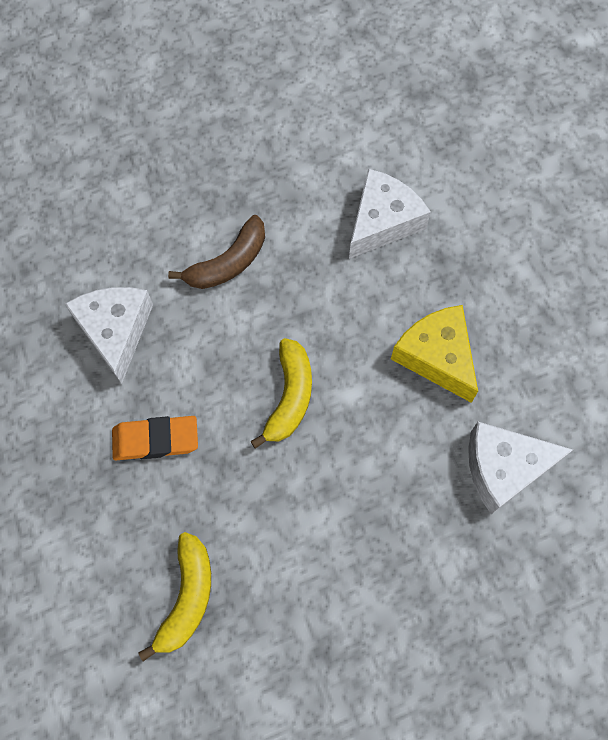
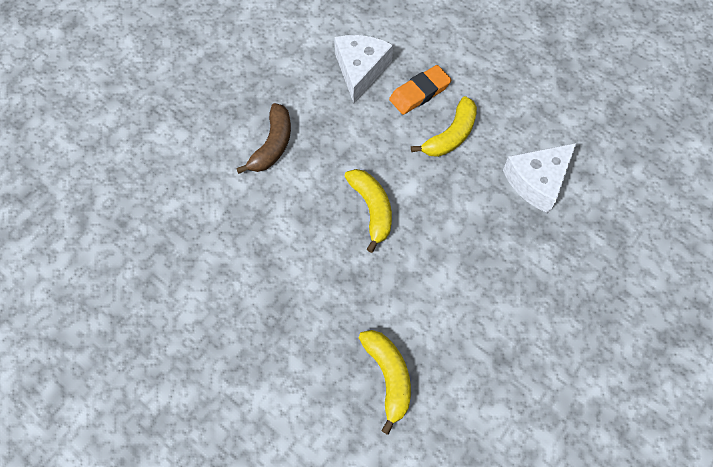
camera: 30 degrees left, 5 degrees down
(115, 331) = (220, 229): white cheese -> none
(155, 440) = (297, 286): orange eraser -> orange eraser (419, 93)
(437, 356) = (451, 135): yellow cheese -> yellow banana

